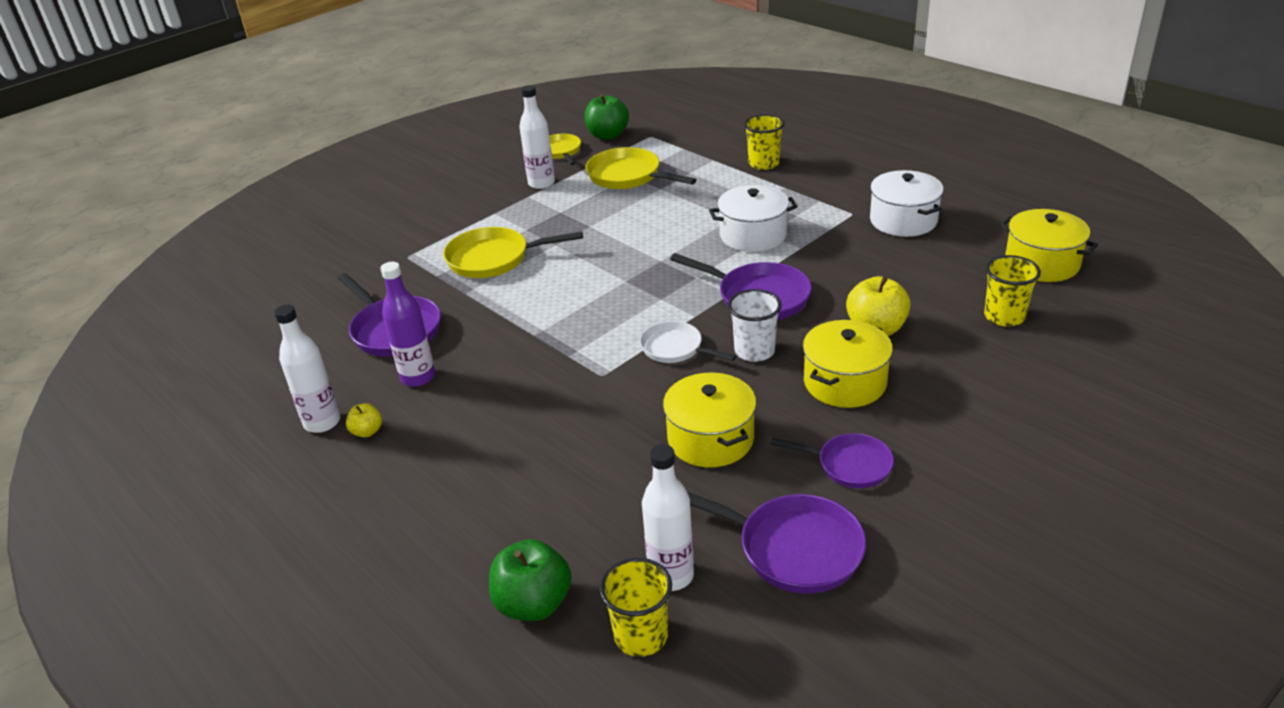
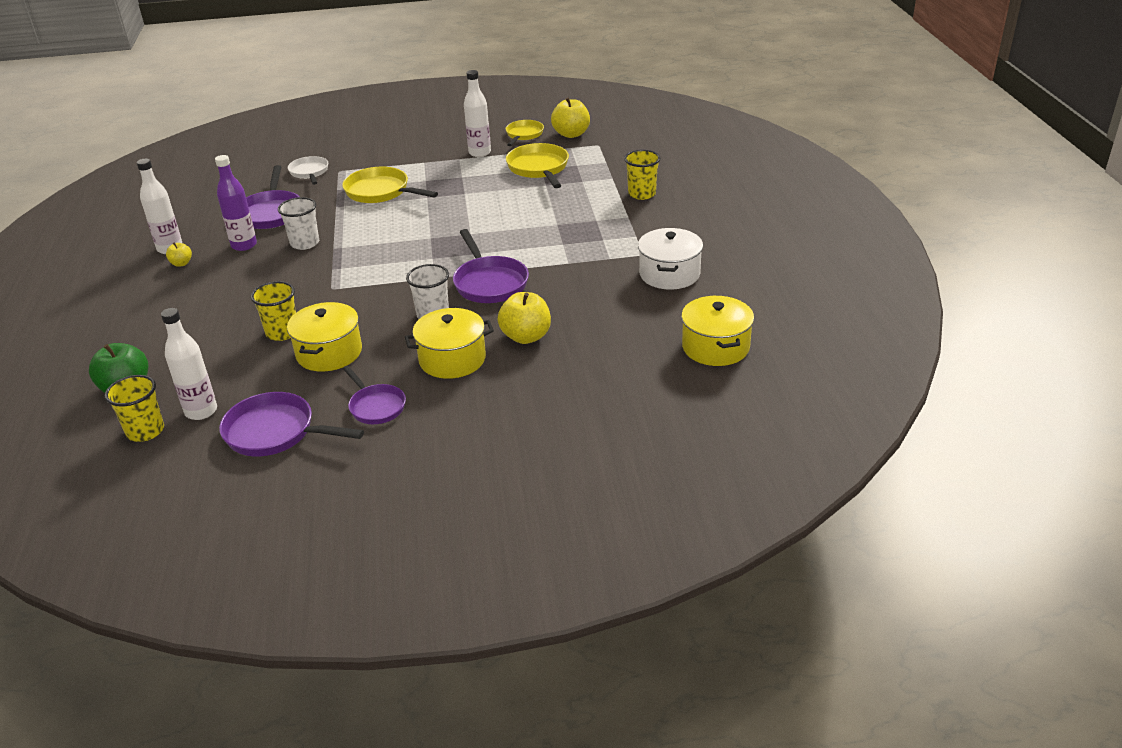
camera: 35 degrees right, 0 degrees up
(491, 344) = (305, 243): none -> white cup
(608, 135) = (571, 134): green apple -> yellow apple
(675, 348) = (393, 292): white pan -> white pan (309, 172)
(753, 235) = (552, 241): white pot -> none
(792, 549) = (275, 432): purple pan -> purple pan turned 135 degrees clockwise
(1004, 316) = (622, 369): yellow cup -> yellow cup (282, 332)

